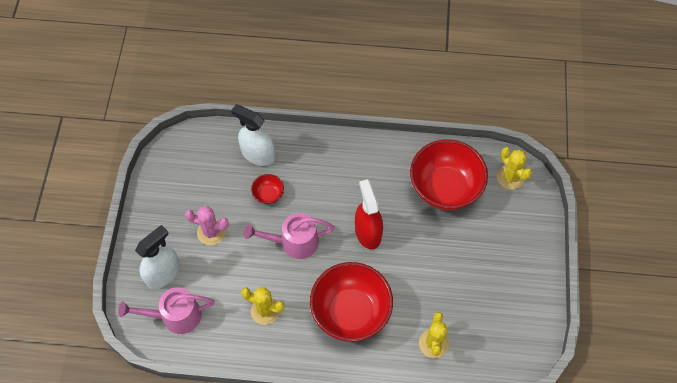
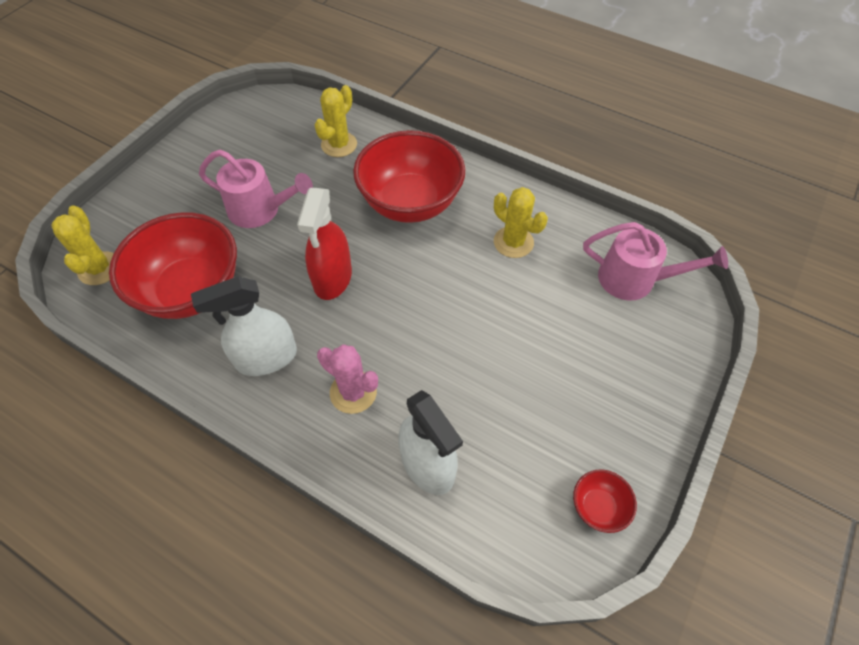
camera: 155 degrees left, 5 degrees down
(163, 273) = (640, 338): white spray bottle -> white spray bottle (266, 358)
(211, 232) = (552, 367): pink cactus -> pink cactus (353, 392)
(268, 194) = (442, 387): red bowl -> red bowl (598, 507)
(293, 242) = (438, 306): pink watering can -> pink watering can (261, 210)

